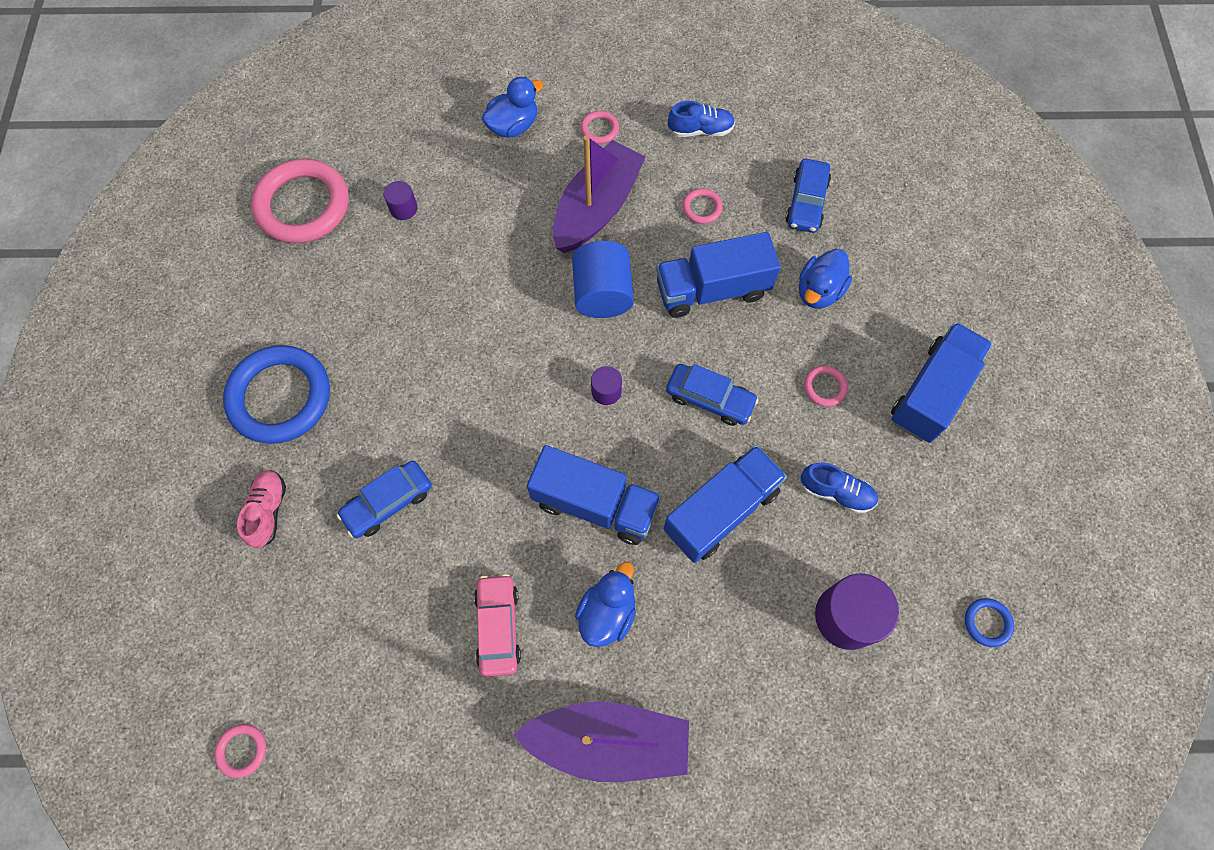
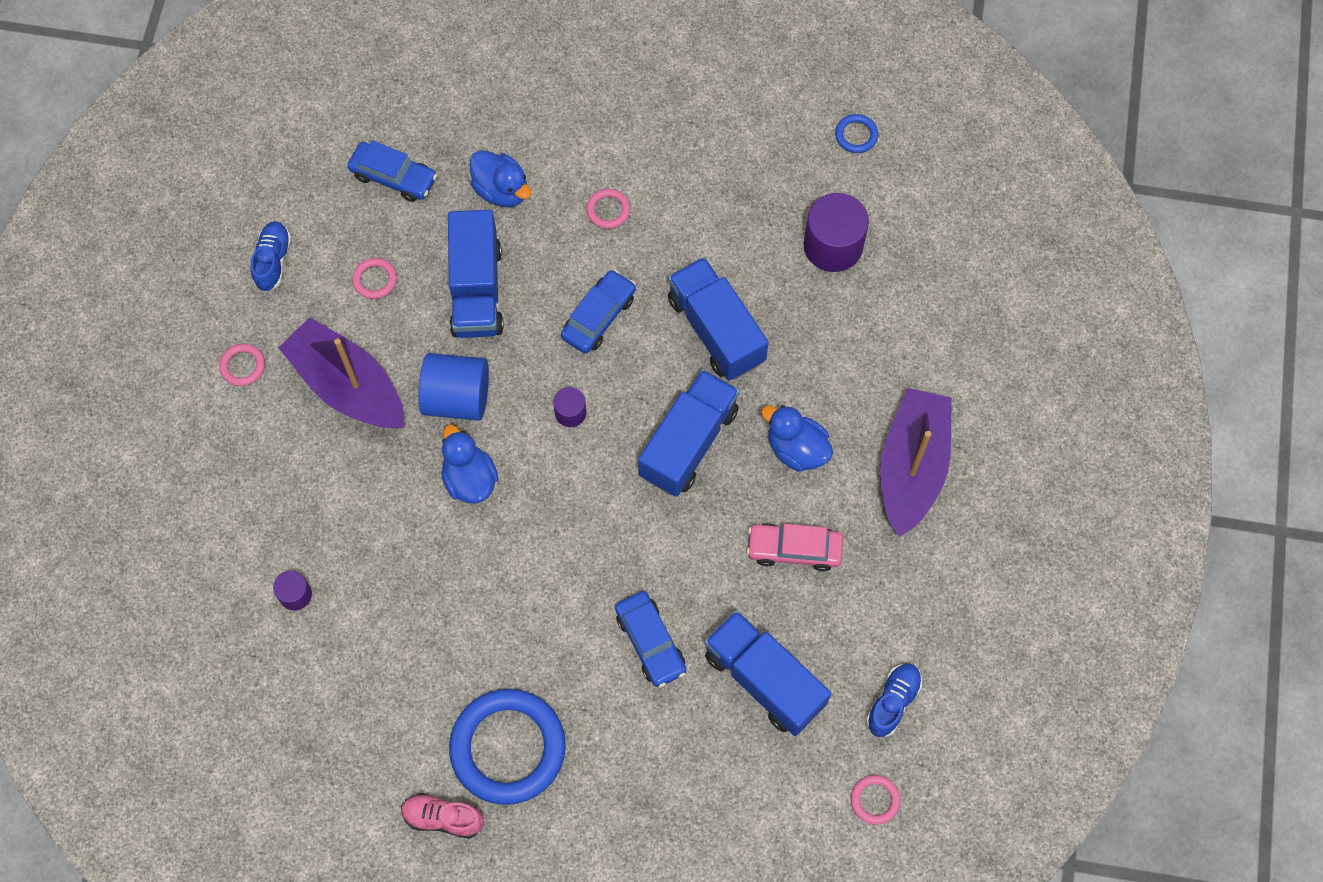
camera: 80 degrees left, 0 degrees up
(268, 511) = (637, 766): pink shoe -> pink shoe (443, 818)
(303, 205) = (262, 710): pink ring -> none
(513, 126) = (212, 459): blue duck -> blue duck (470, 479)
(836, 492) = (716, 226): blue shoe -> blue shoe (893, 702)
(931, 393) = (633, 119): blue truck -> blue truck (764, 679)

